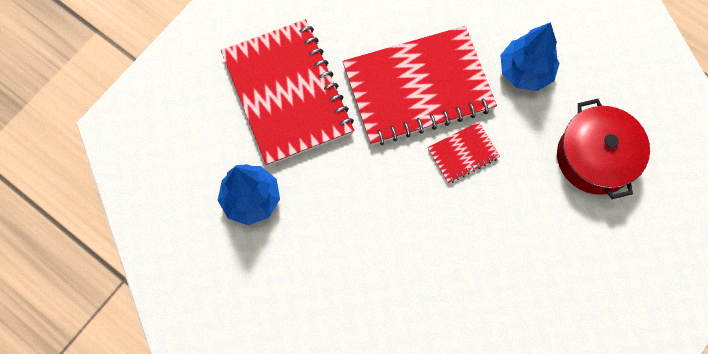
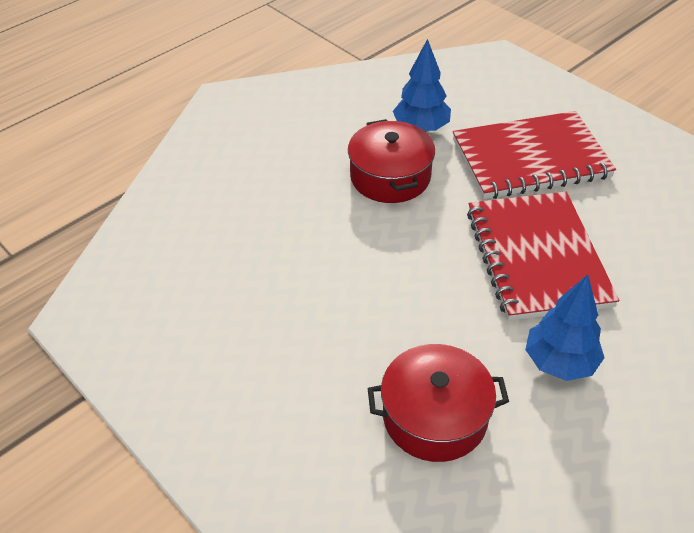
camera: 100 degrees right, 25 degrees down
(331, 222) = (390, 177): none -> red pot
(463, 153) = (453, 285): red notebook -> none

